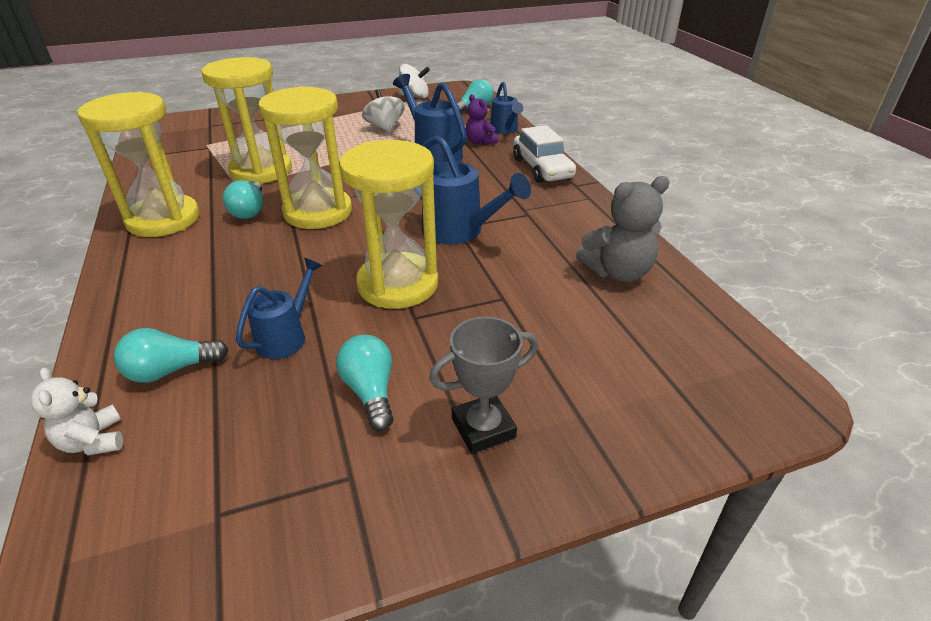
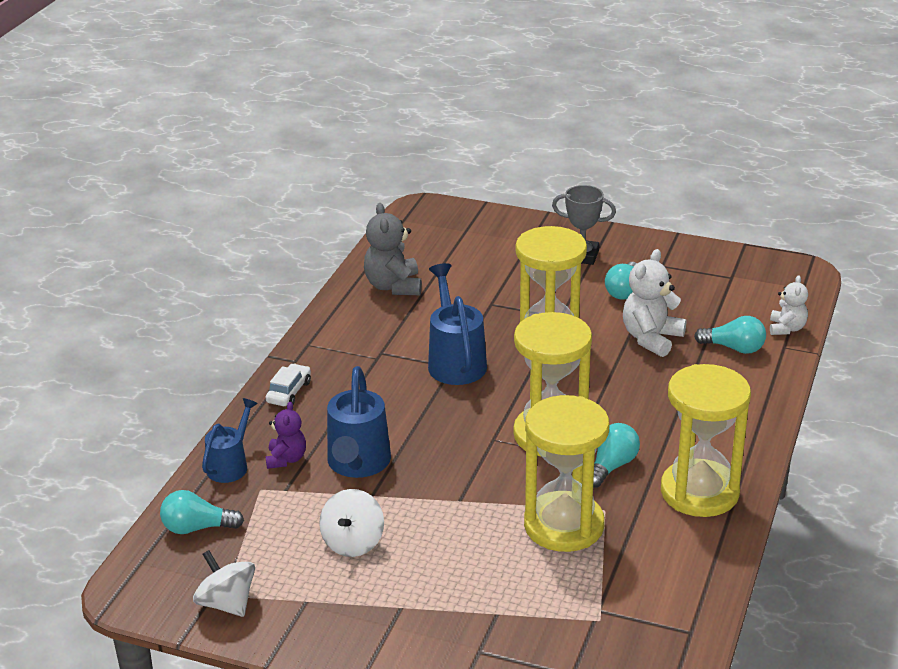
camera: 140 degrees left, 5 degrees down
(286, 336) = (651, 338): blue watering can -> white teddy bear
(542, 168) = (289, 392): white car -> white car, size x0.60
(617, 272) = (393, 286): grey teddy bear -> grey teddy bear turned 120 degrees counterclockwise

